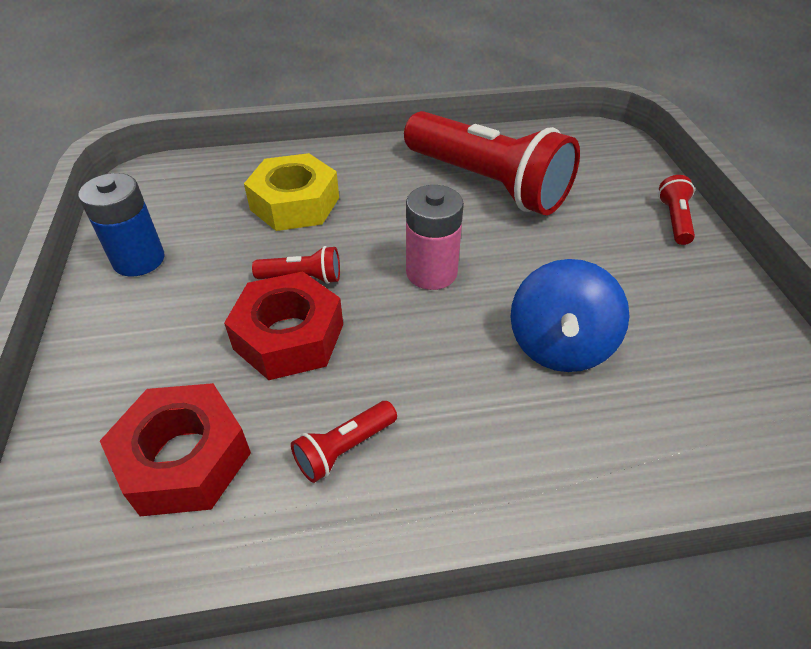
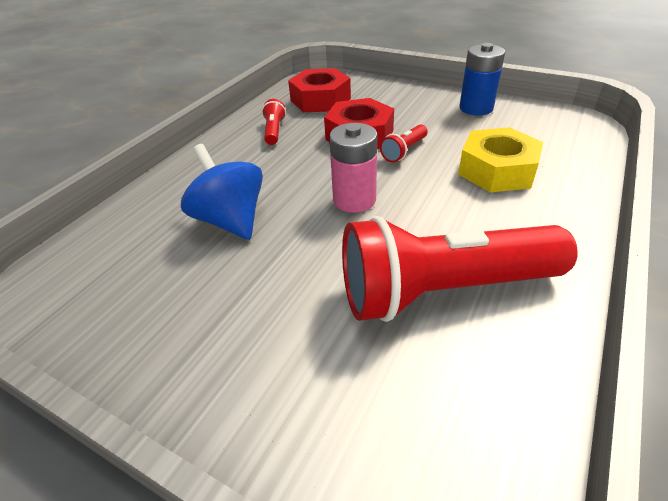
camera: 130 degrees right, 5 degrees down
(674, 220) = (240, 411): red flashlight -> none

